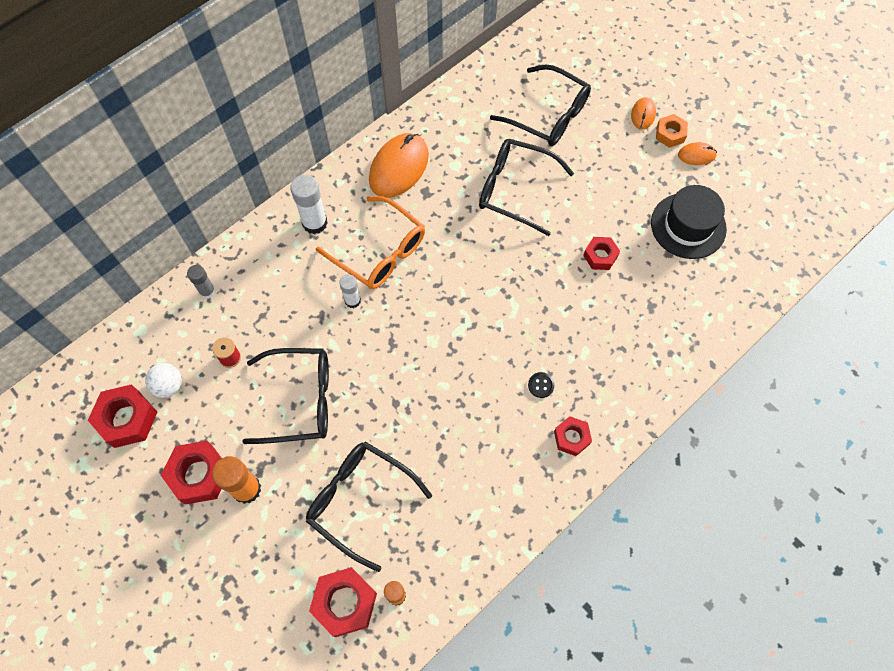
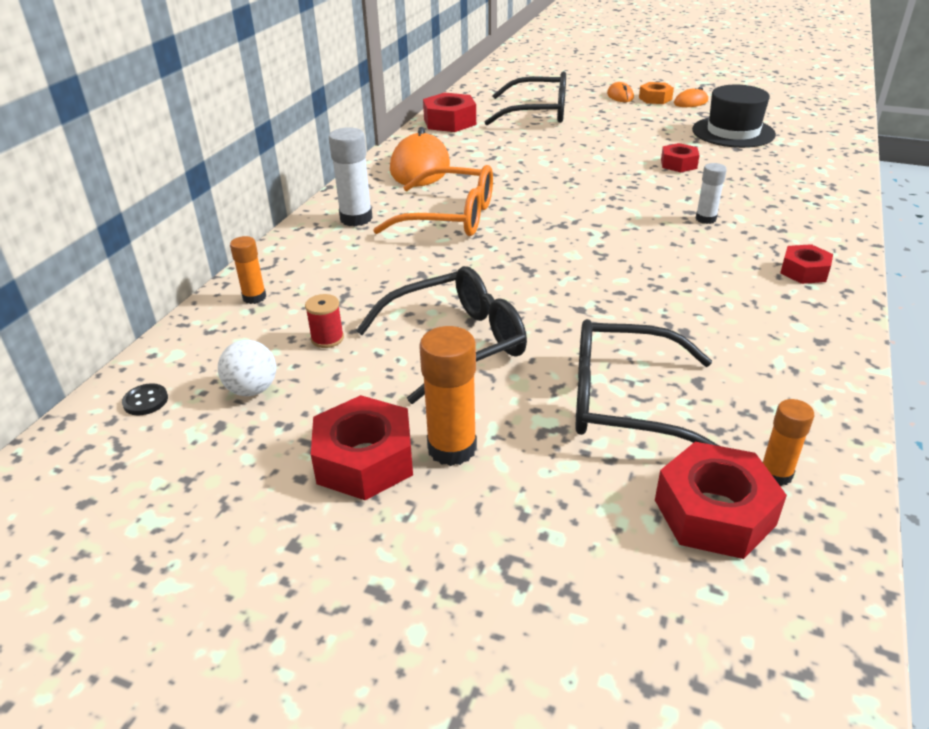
camera: 25 degrees left, 30 degrees down
(127, 419) = (203, 443): red nut -> red nut (450, 122)
(207, 291) = (254, 297): grey glue stick -> orange glue stick
(352, 300) = (451, 254): white glue stick -> white glue stick (705, 219)
(515, 190) = (552, 152): black glasses -> none
(541, 385) = (725, 248): black button -> black button (145, 401)

